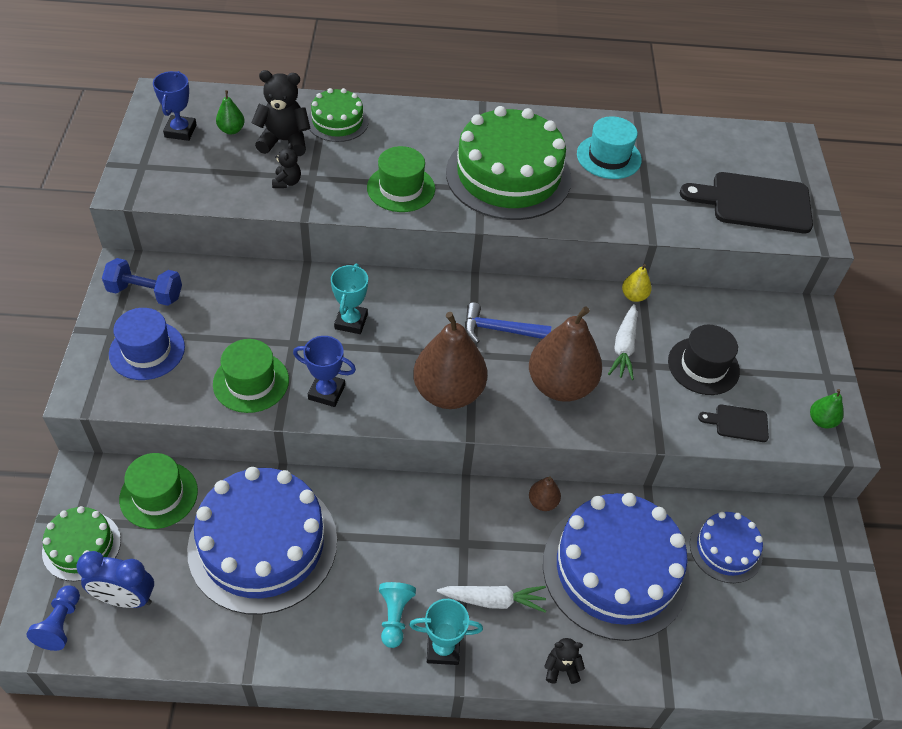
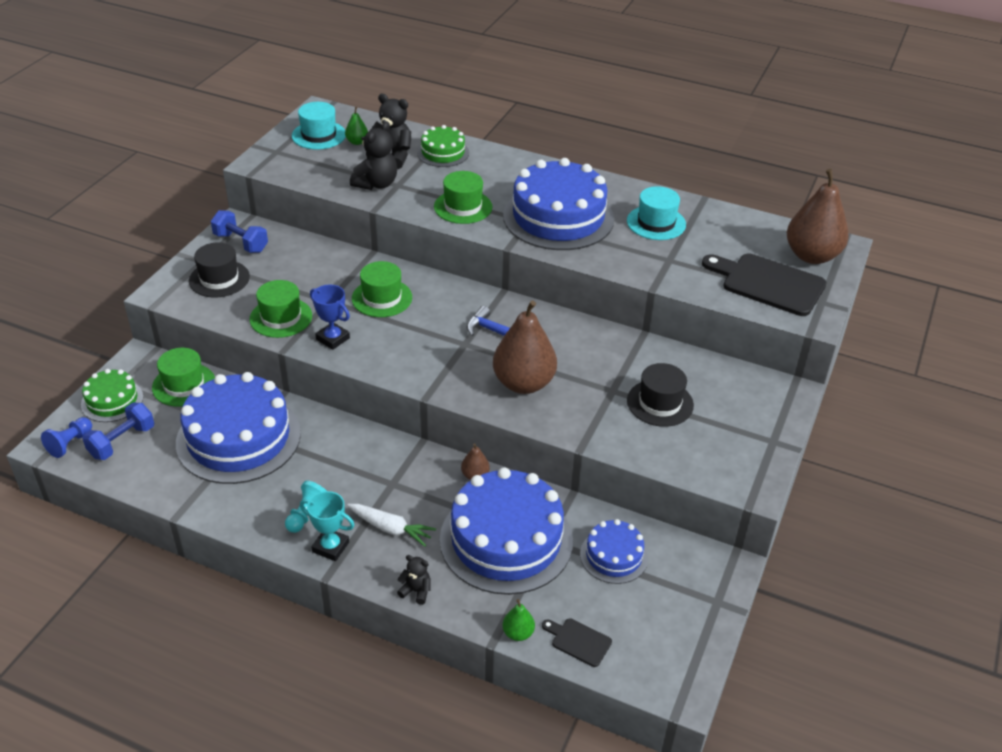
camera: 25 degrees right, 10 degrees down
(126, 598) = (122, 442): blue clock -> blue dumbbell
(147, 350) = (219, 279): blue hat -> black hat
(180, 131) = (319, 135): blue trophy -> turquoise hat
(287, 182) = (376, 184): black teddy bear -> black teddy bear, size x1.82
(351, 321) = (382, 298): turquoise trophy -> green hat
(448, 392) = (427, 364): brown pear -> brown pear (811, 256)
(508, 175) = (558, 217): green cake -> blue cake
(624, 347) = (597, 372): white carrot -> none
(634, 296) = (631, 338): yellow pear -> none
(738, 423) = (663, 451): black cutting board -> black cutting board (578, 641)
(821, 421) = (743, 471): green pear -> green pear (518, 633)

